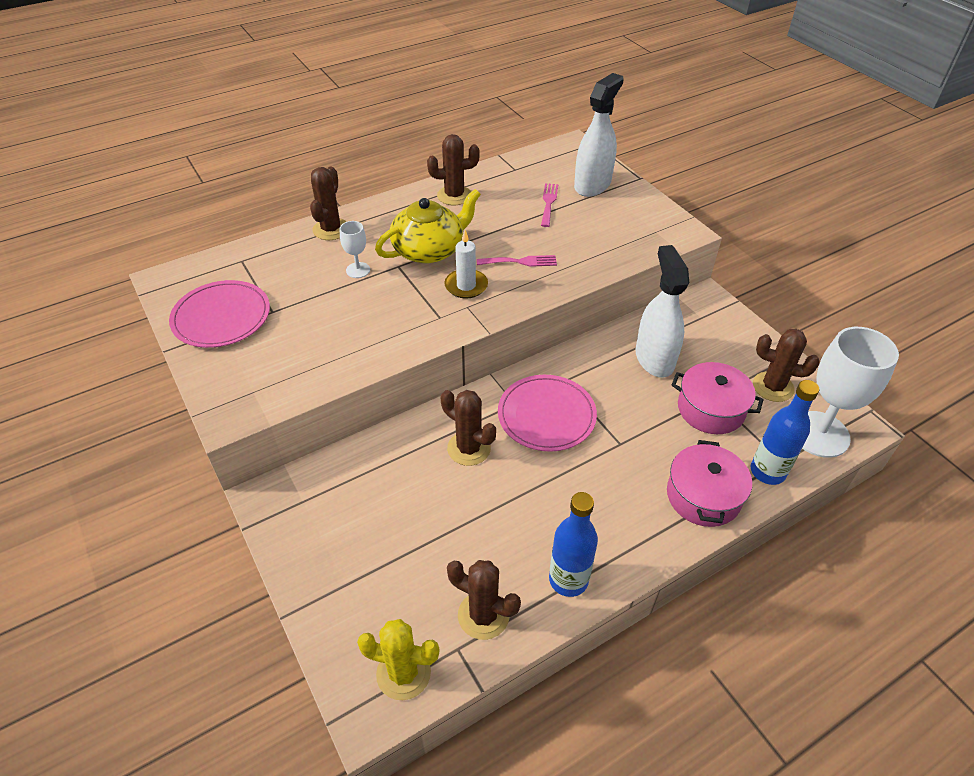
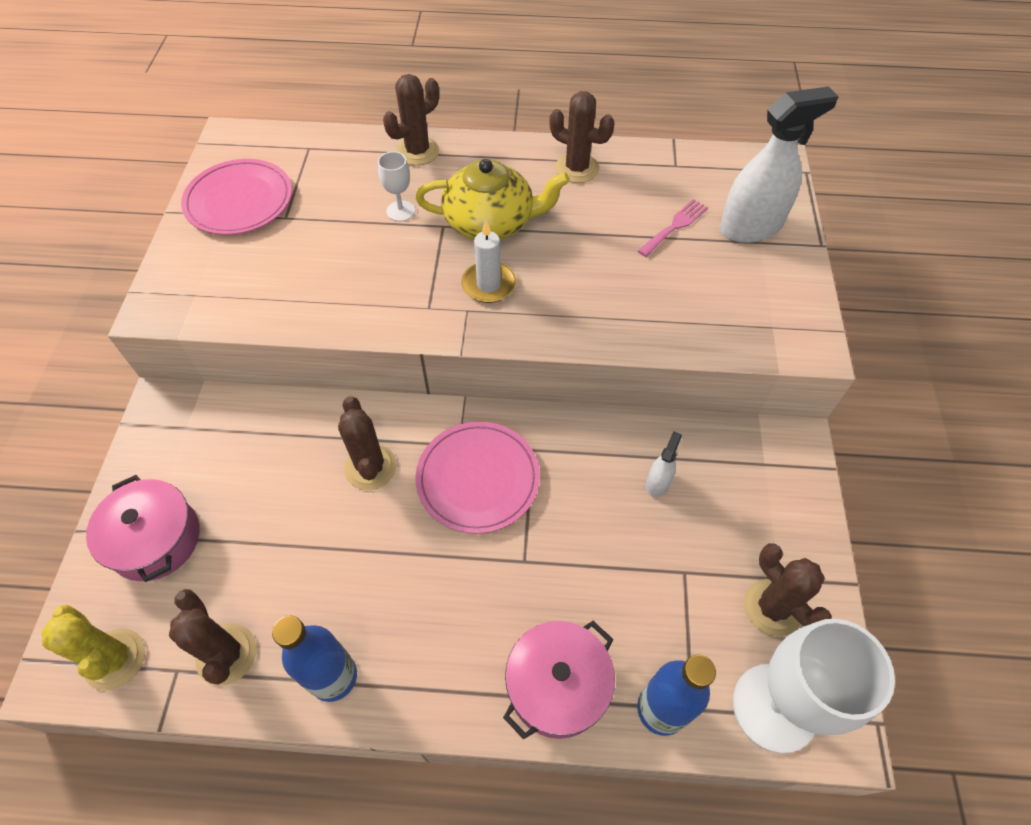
camera: 35 degrees right, 10 degrees up
(521, 262) = (573, 285): pink fork -> none
(654, 358) = (658, 483): white spray bottle -> white spray bottle, size x0.46
(711, 409) = (666, 586): pink pot -> pink pot (155, 539)

